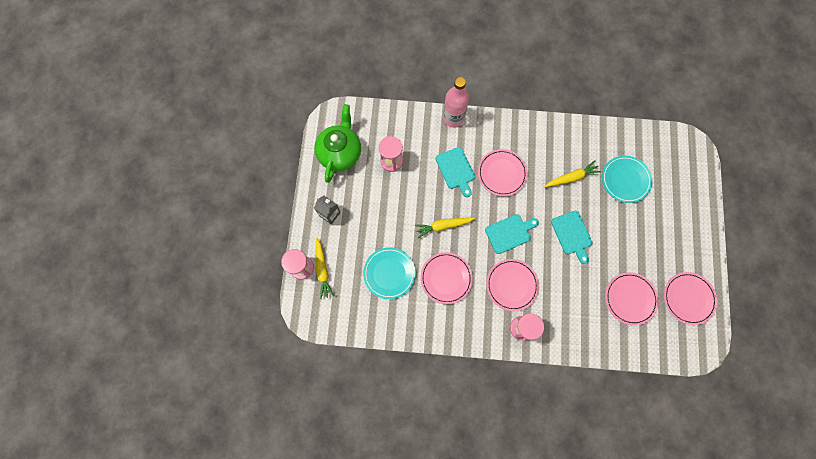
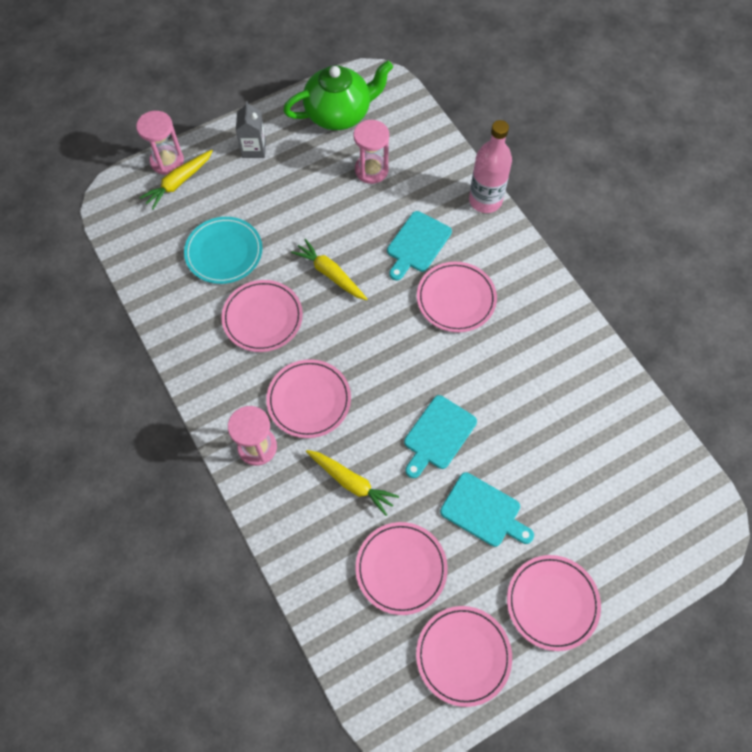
camera: 55 degrees right, 10 degrees down
(509, 233) = (380, 356): turquoise cutting board -> turquoise cutting board (483, 511)
(571, 177) = (521, 386): yellow carrot -> yellow carrot (351, 482)
(625, 180) = (577, 460): turquoise plate -> none
(687, 241) = (552, 603): none -> pink plate

